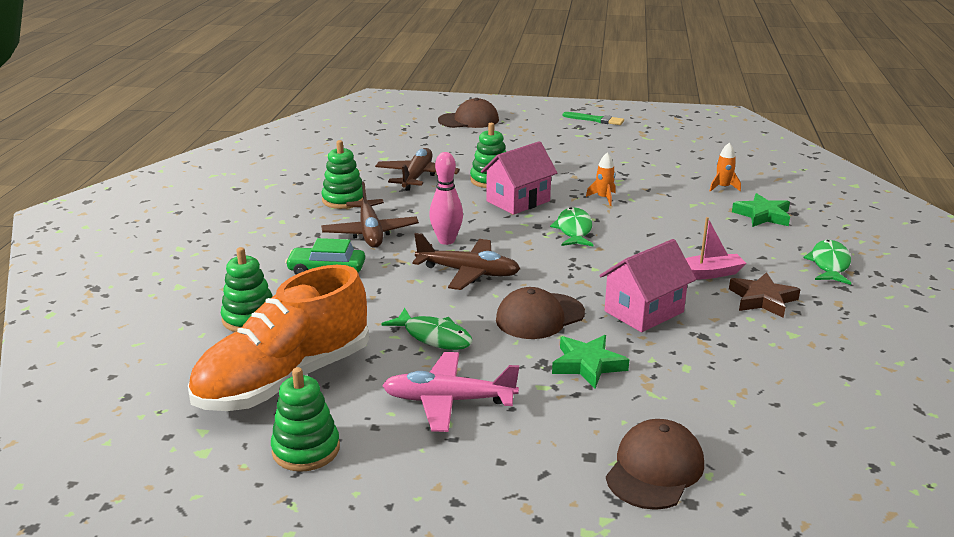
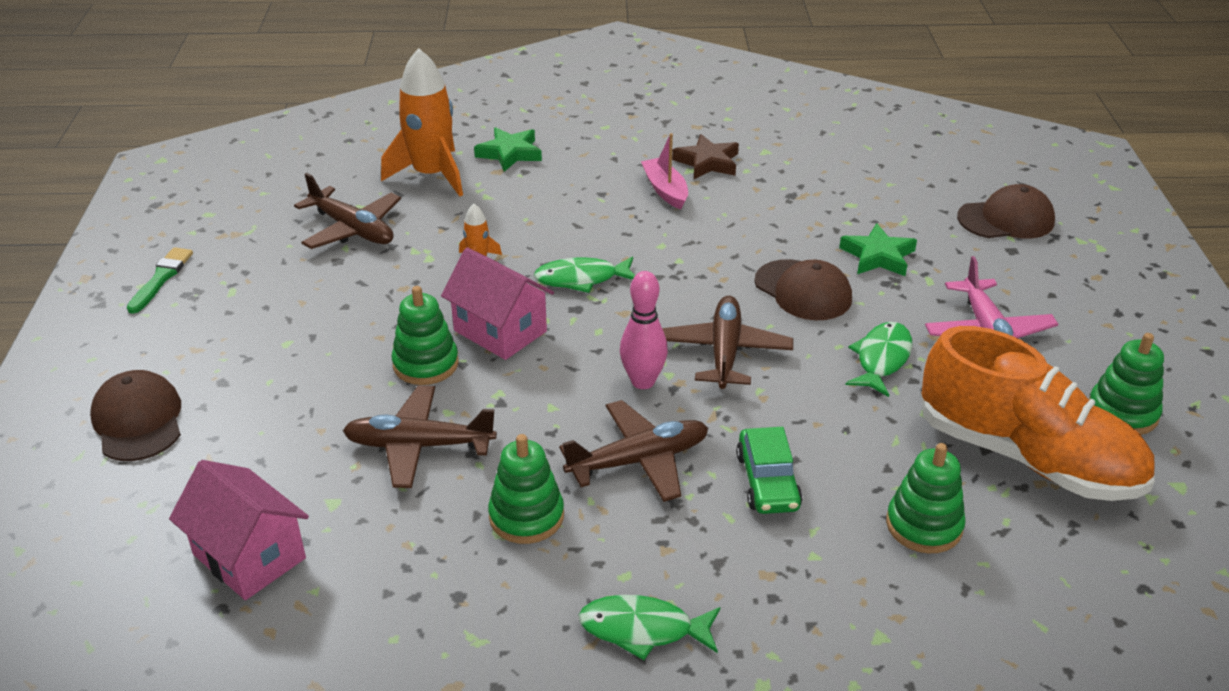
camera: 100 degrees left, 10 degrees up
(644, 311) = (762, 227): pink house -> pink house (249, 556)
(646, 163) = (352, 229): none -> brown plane
(655, 469) = (1006, 219): brown cap -> brown cap turned 150 degrees clockwise
(723, 187) = (431, 175): orange rocket -> orange rocket, size x2.24
(829, 264) = (619, 124): green fish -> green fish (643, 629)

